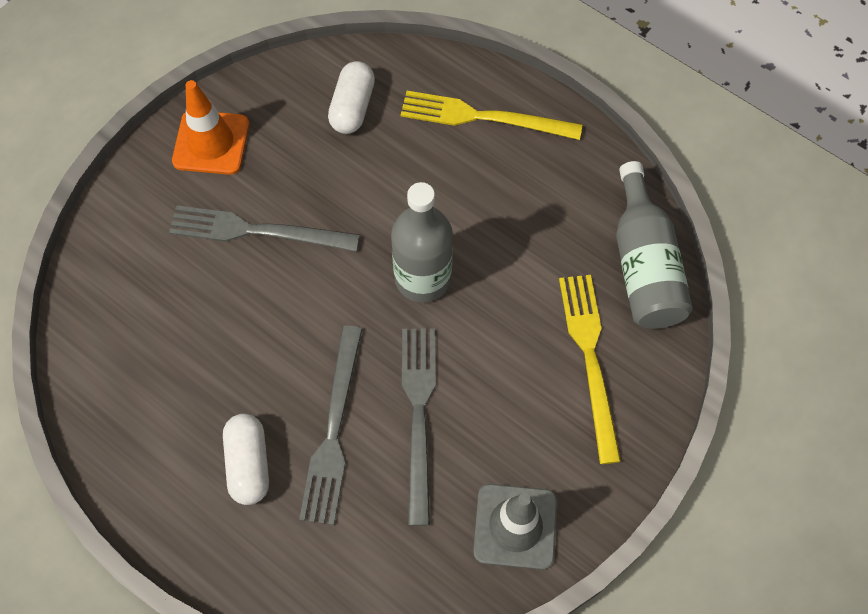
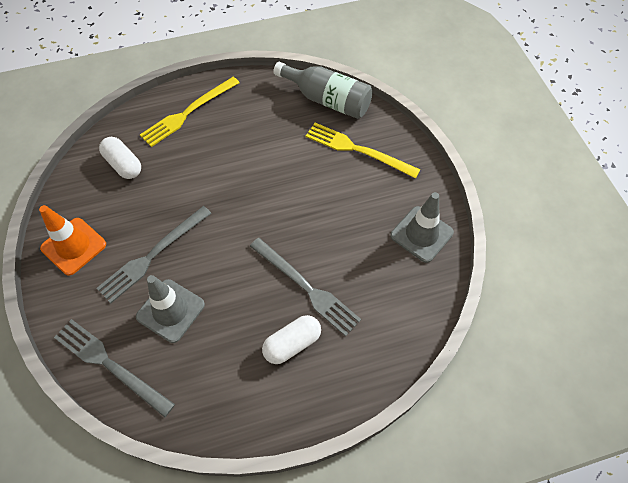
camera: 55 degrees left, 5 degrees down
(202, 301) = (170, 310): none -> grey traffic cone
(248, 464) = (292, 344): white capsule -> white capsule turned 60 degrees counterclockwise
(418, 415) = (329, 241): grey fork -> grey fork (110, 365)
(422, 278) = (254, 193): grey bottle -> none

